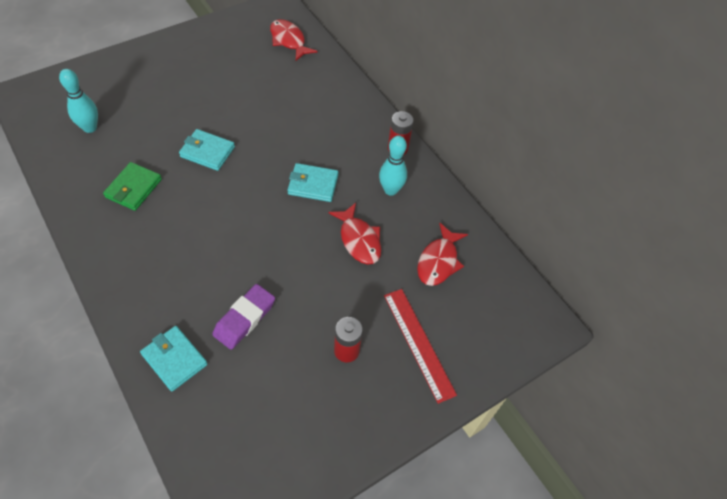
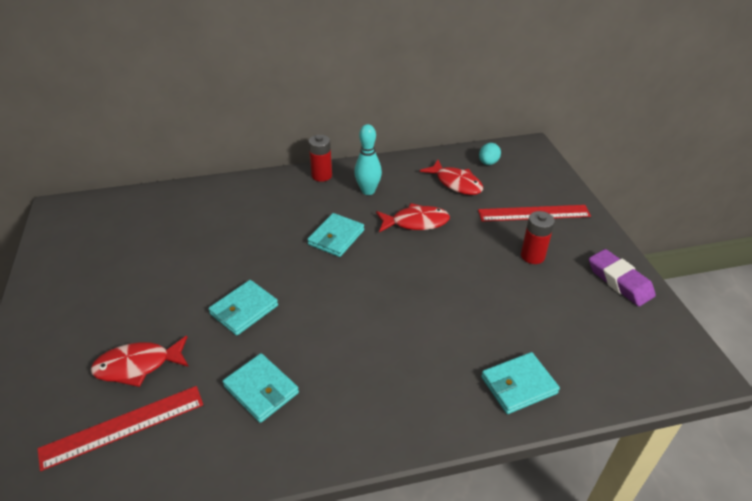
camera: 65 degrees left, 15 degrees down
(90, 128) = (123, 426): turquoise bowling pin -> red ruler
(133, 188) = (261, 389): green wallet -> turquoise wallet
(244, 319) = (482, 319): purple eraser -> purple eraser (619, 281)
(289, 40) = (122, 213): red fish -> red fish (138, 366)
(492, 285) = (488, 163): none -> turquoise egg

